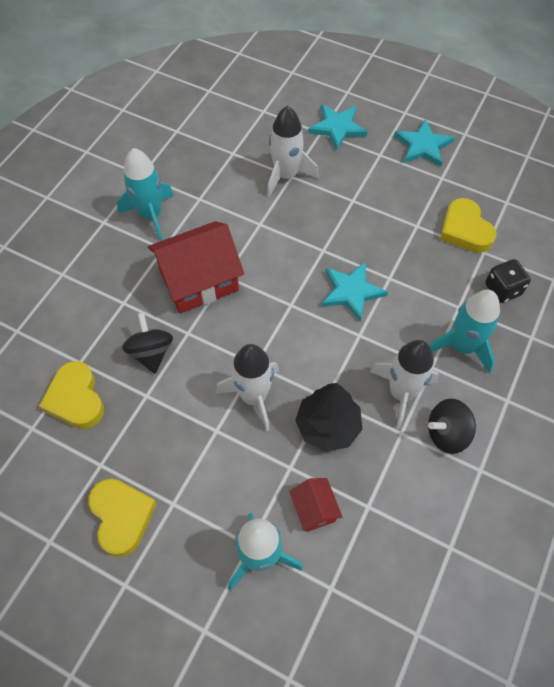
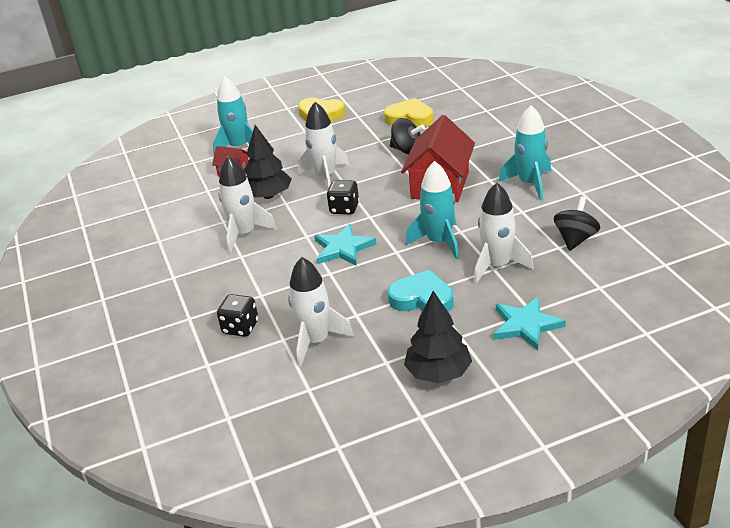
camera: 135 degrees right, 25 degrees down
(295, 335) = (344, 208): none -> black dice
(363, 197) = (422, 299): none -> turquoise heart
(423, 146) = (438, 373): turquoise star -> black tree
(446, 433) = (195, 239): black spinning top -> black spinning top (575, 239)
(462, 346) = (232, 278): turquoise rocket -> turquoise rocket (439, 242)
(465, 230) = (316, 341): yellow heart -> white rocket

